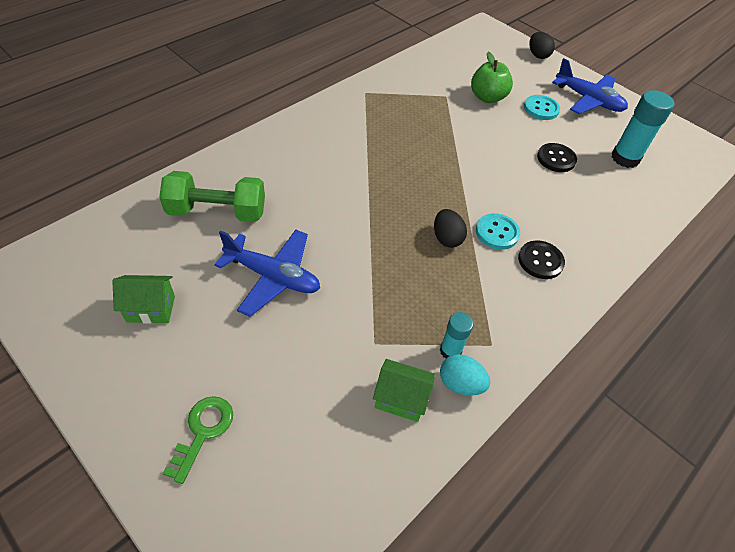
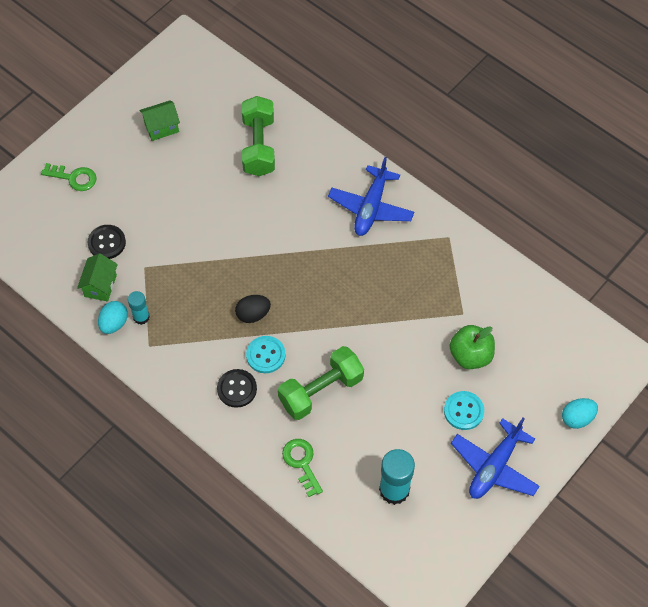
camera: 90 degrees right, 10 degrees up
(151, 309) = (161, 128): green house -> green house turned 75 degrees clockwise
(273, 277) = (197, 194): blue plane -> blue plane (371, 207)
(533, 194) = (321, 390): none -> green dumbbell
(537, 55) = (577, 418): black egg -> turquoise egg
(556, 159) = (378, 417): black button -> black button (107, 243)
(614, 217) = (301, 463): none -> green key

